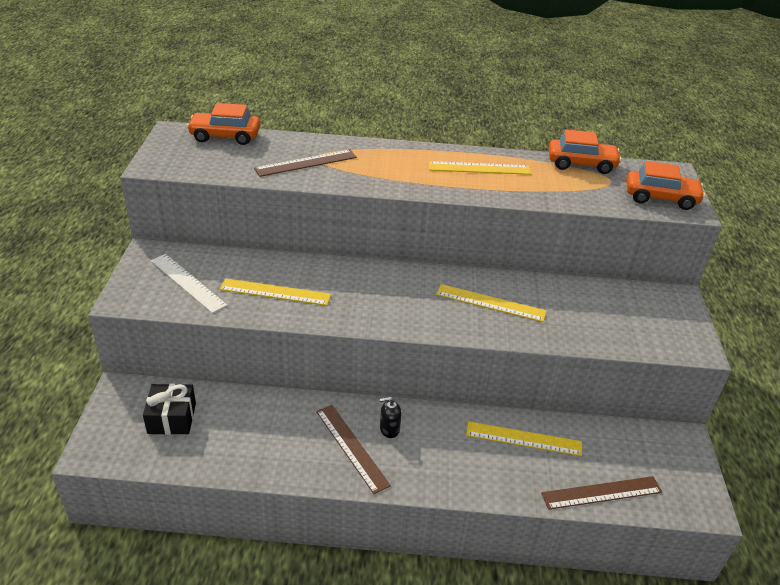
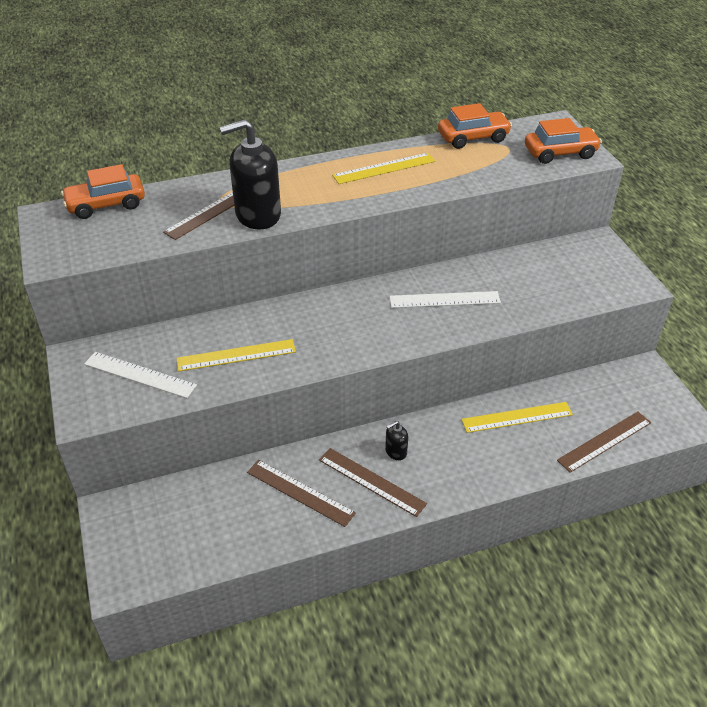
camera: 20 degrees left, 5 degrees up
(172, 418) = (181, 518): black gift -> none
(283, 433) = (300, 492): none -> brown ruler
(341, 176) = (257, 215): none -> black soap dispenser
(490, 303) = (444, 299): yellow ruler -> white ruler

